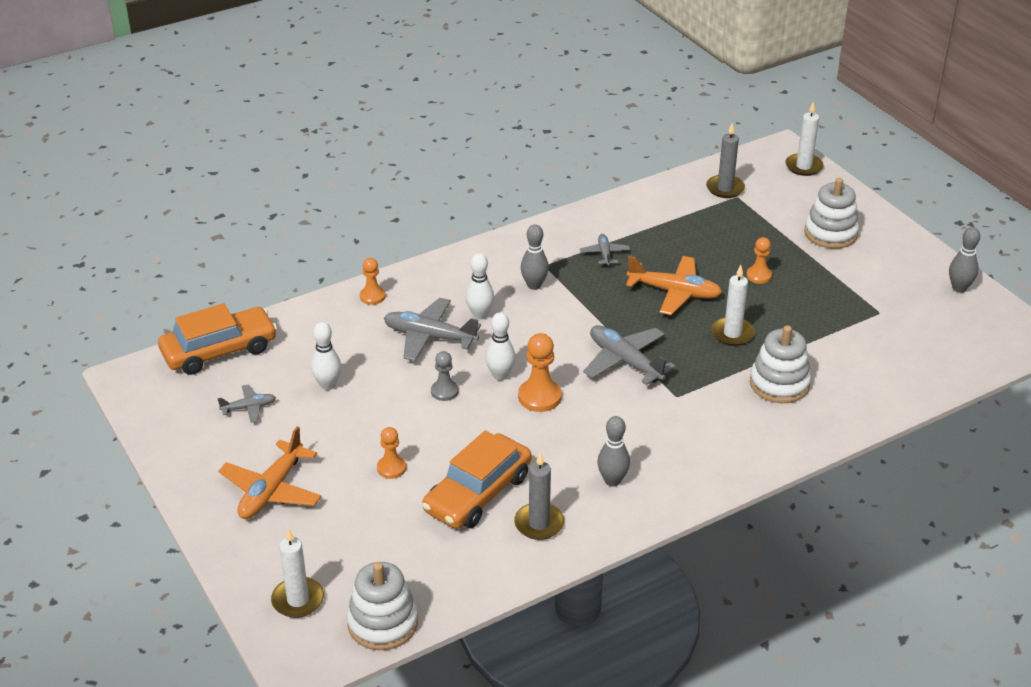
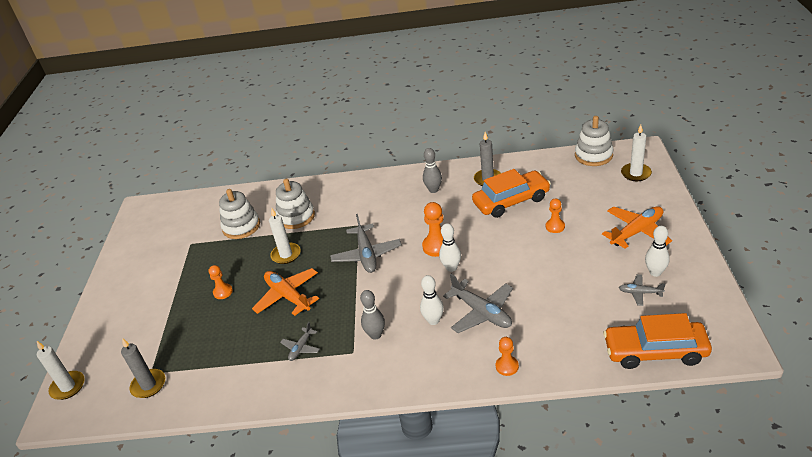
camera: 145 degrees left, 0 degrees up
(328, 385) = (575, 294): white bowling pin -> white bowling pin (655, 272)
(444, 391) = (495, 267): grey pawn -> none
(830, 233) = (138, 312): white stacking toy -> white stacking toy (241, 227)
(959, 288) = (129, 246): grey bowling pin -> none

